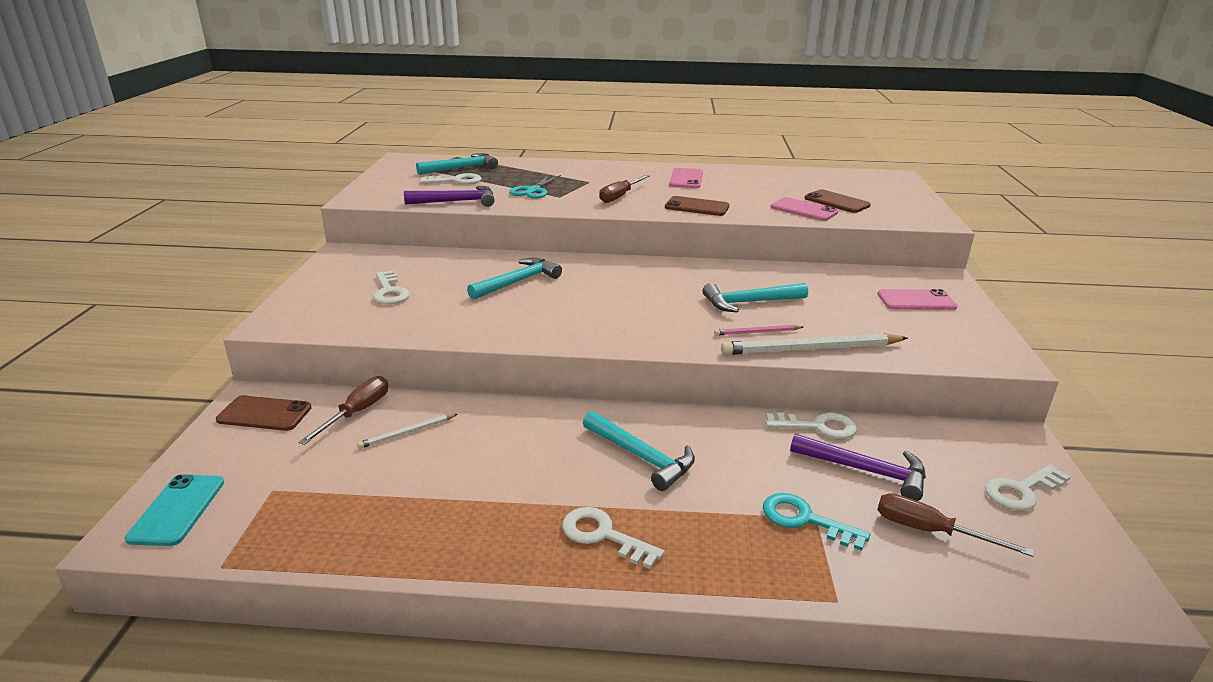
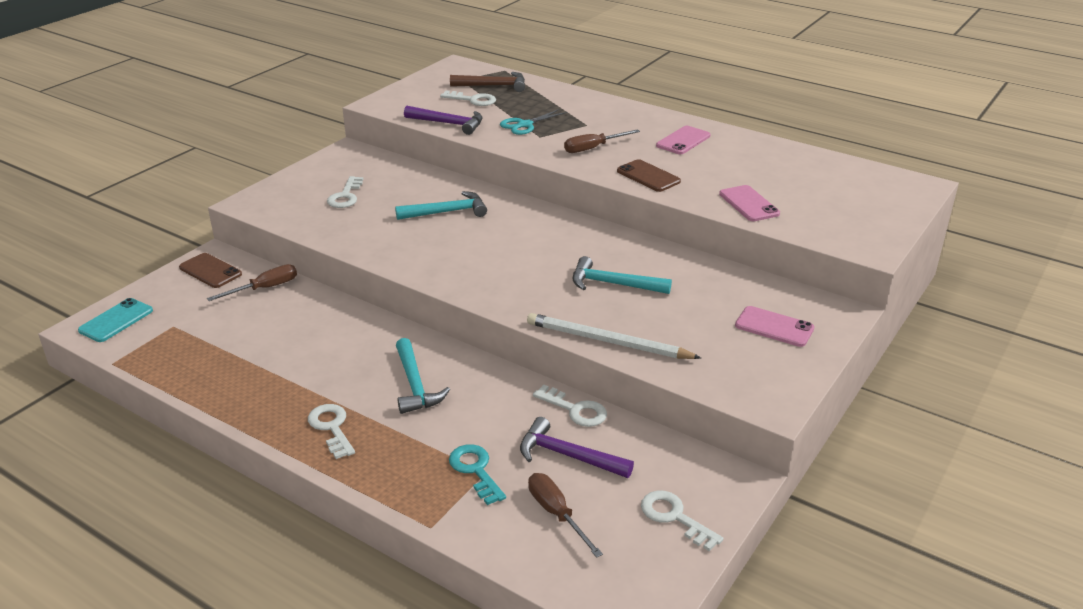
camera: 30 degrees right, 5 degrees up
(407, 433) = (282, 314): white pencil -> none
(462, 168) = (493, 86): turquoise hammer -> brown hammer
(757, 332) = (582, 313): pink pencil -> none
(837, 202) = (798, 202): brown phone -> none
(866, 471) = (567, 455): purple hammer -> purple hammer turned 150 degrees clockwise
(1021, 491) = (674, 517): white key -> white key turned 45 degrees clockwise

